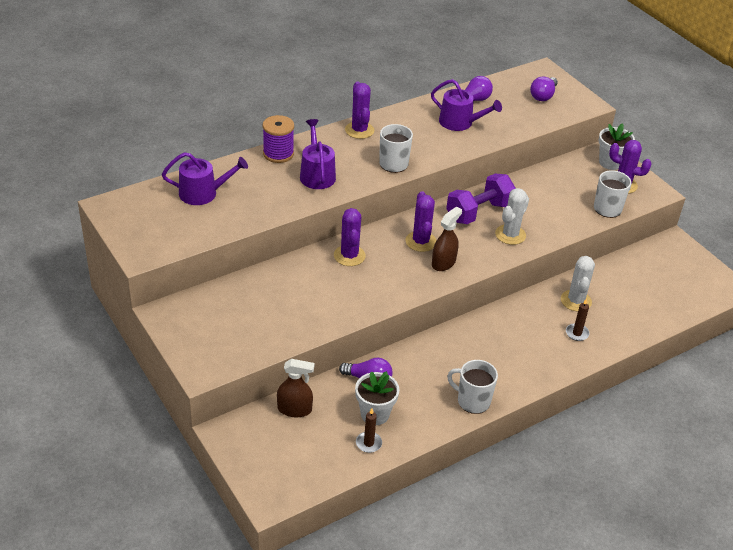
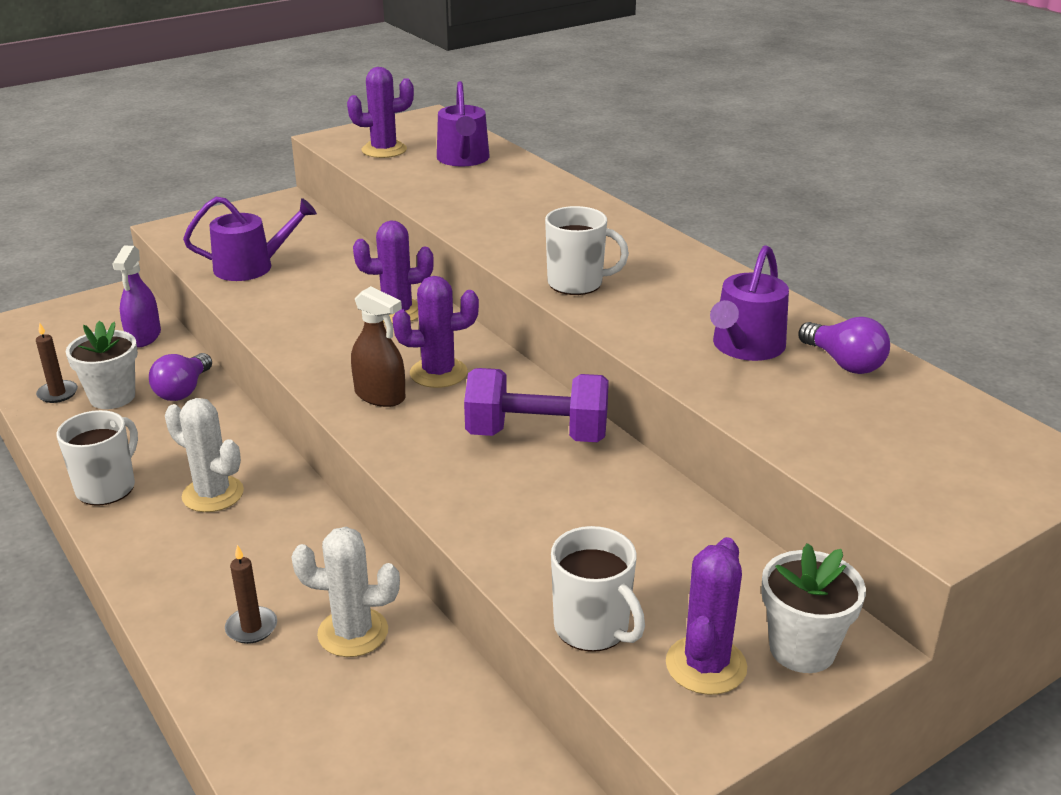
camera: 90 degrees right, 10 degrees down
(278, 154) = (574, 197): purple spool -> none
(294, 409) = (144, 336): brown spray bottle -> purple spray bottle
(317, 174) = (526, 225): purple watering can -> purple watering can (251, 267)
(359, 130) = (668, 253): purple cactus -> purple cactus (384, 150)
(479, 212) = (537, 435): purple dumbbell -> purple dumbbell turned 45 degrees counterclockwise
(510, 235) = (469, 472): white cactus -> white cactus (213, 494)
(543, 96) = (929, 458): purple light bulb -> none

